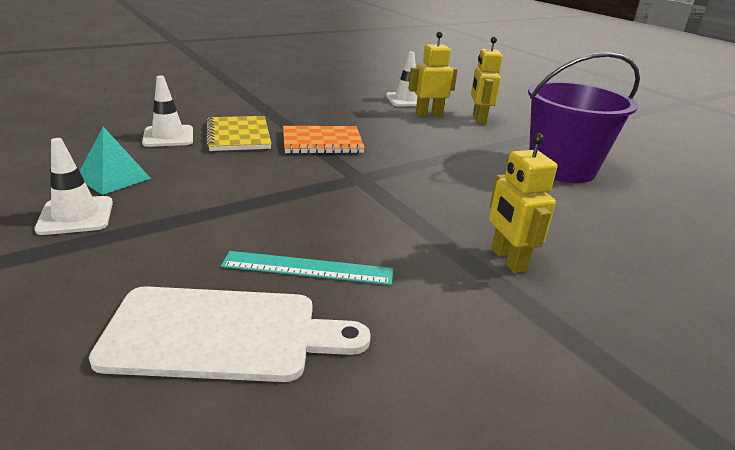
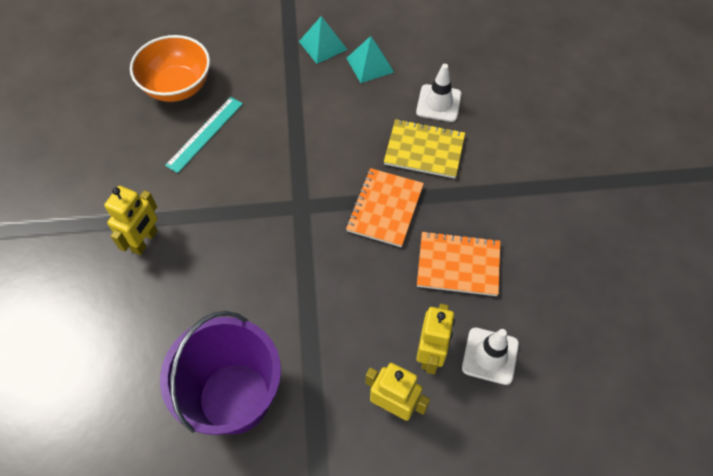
camera: 120 degrees right, 30 degrees up
(76, 216) = (323, 45): white traffic cone -> turquoise pyramid
(222, 333) = (177, 87): white cutting board -> orange bowl
(349, 113) = (458, 265): none -> orange notebook
(507, 260) = (145, 241): yellow robot -> yellow robot turned 105 degrees clockwise

